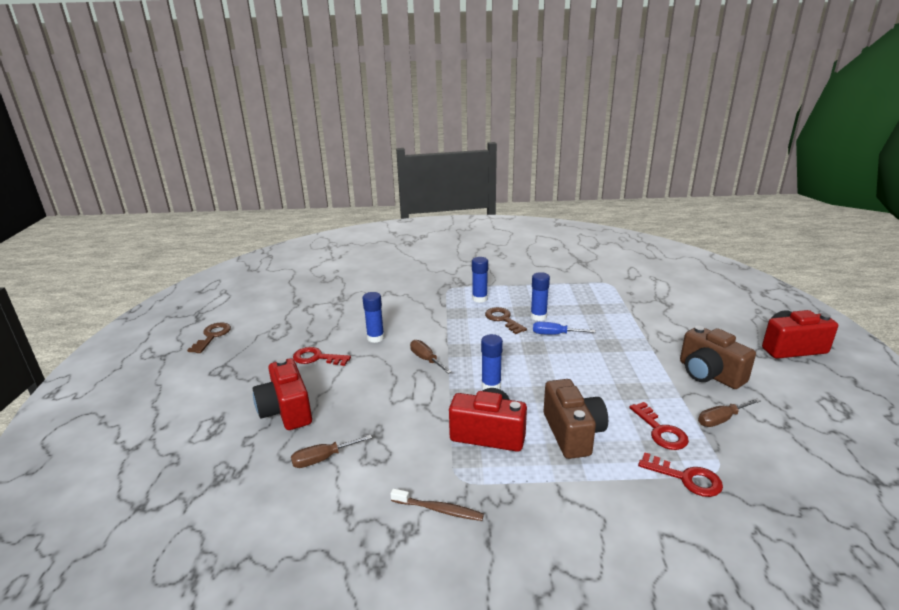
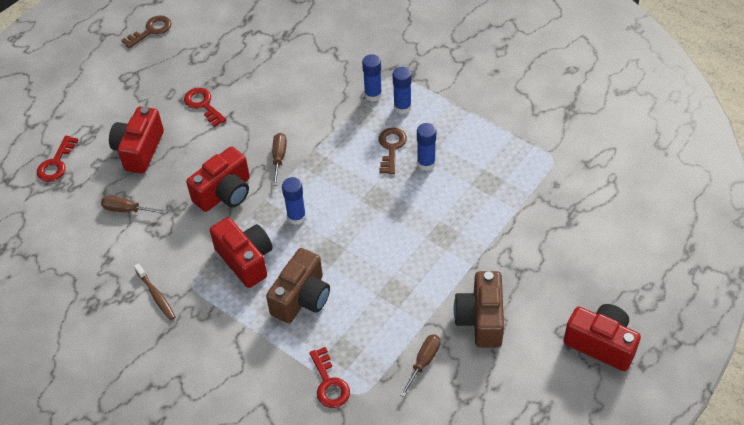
camera: 40 degrees right, 25 degrees up
(375, 338) = (265, 107): blue glue stick -> blue glue stick (373, 95)
(408, 400) = (225, 193): none -> red camera
(555, 334) = (413, 194): blue screwdriver -> none
(660, 431) = (365, 339): red key -> red key (56, 163)
(721, 419) = (424, 362): brown screwdriver -> brown screwdriver turned 105 degrees clockwise

